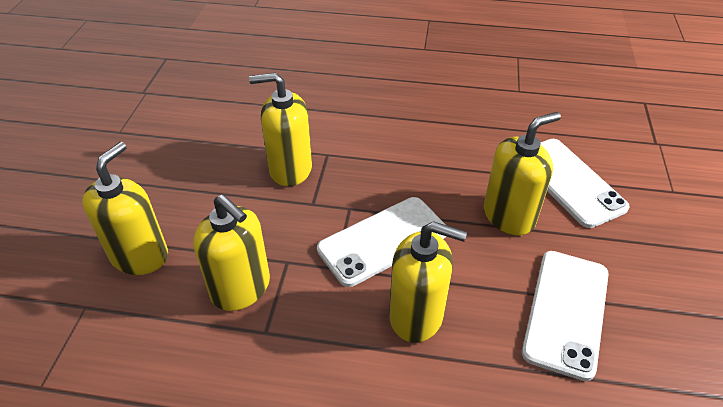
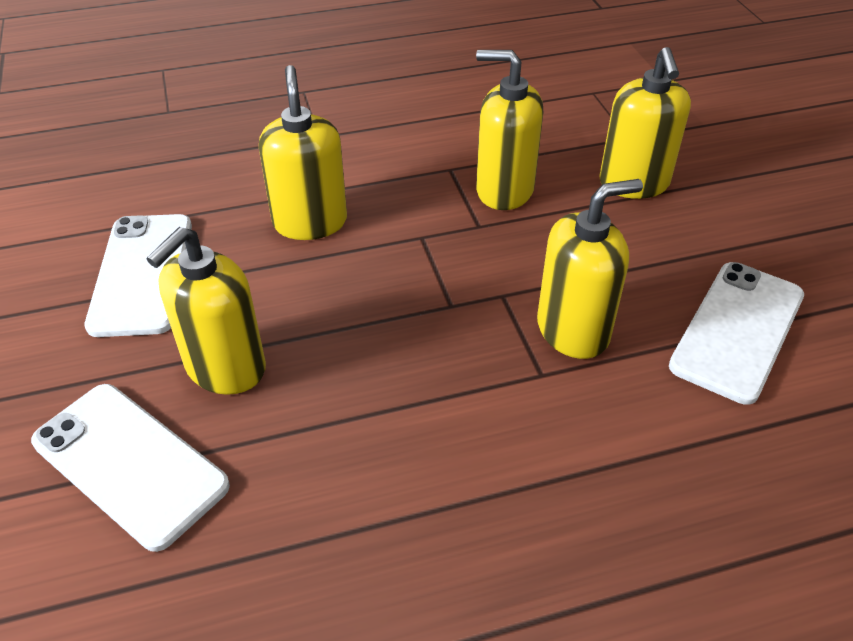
camera: 155 degrees right, 0 degrees up
(383, 241) = (384, 280): white phone -> white phone (737, 330)
(416, 315) = (310, 222): yellow soap dispenser -> yellow soap dispenser turned 90 degrees clockwise

